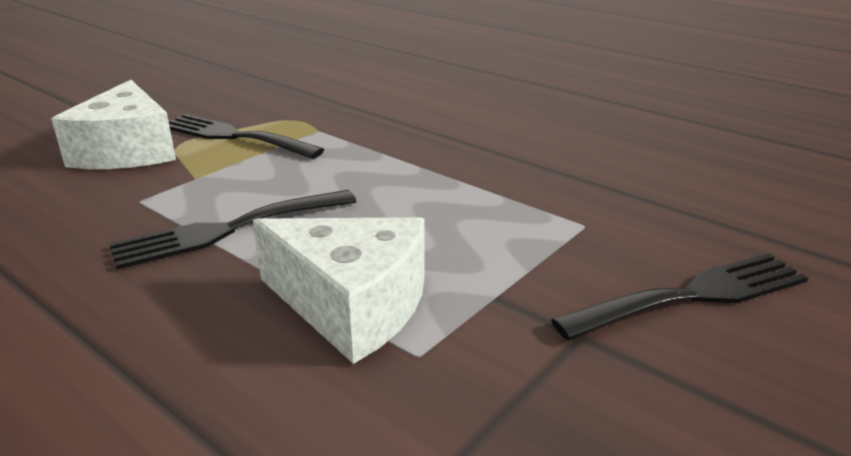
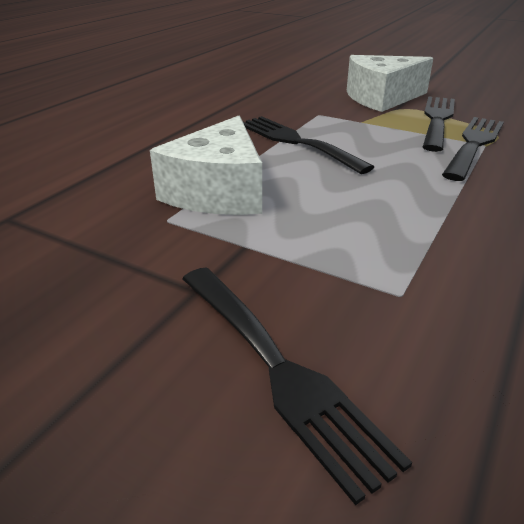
camera: 80 degrees right, 5 degrees up
(315, 135) = (474, 144): none -> black fork

